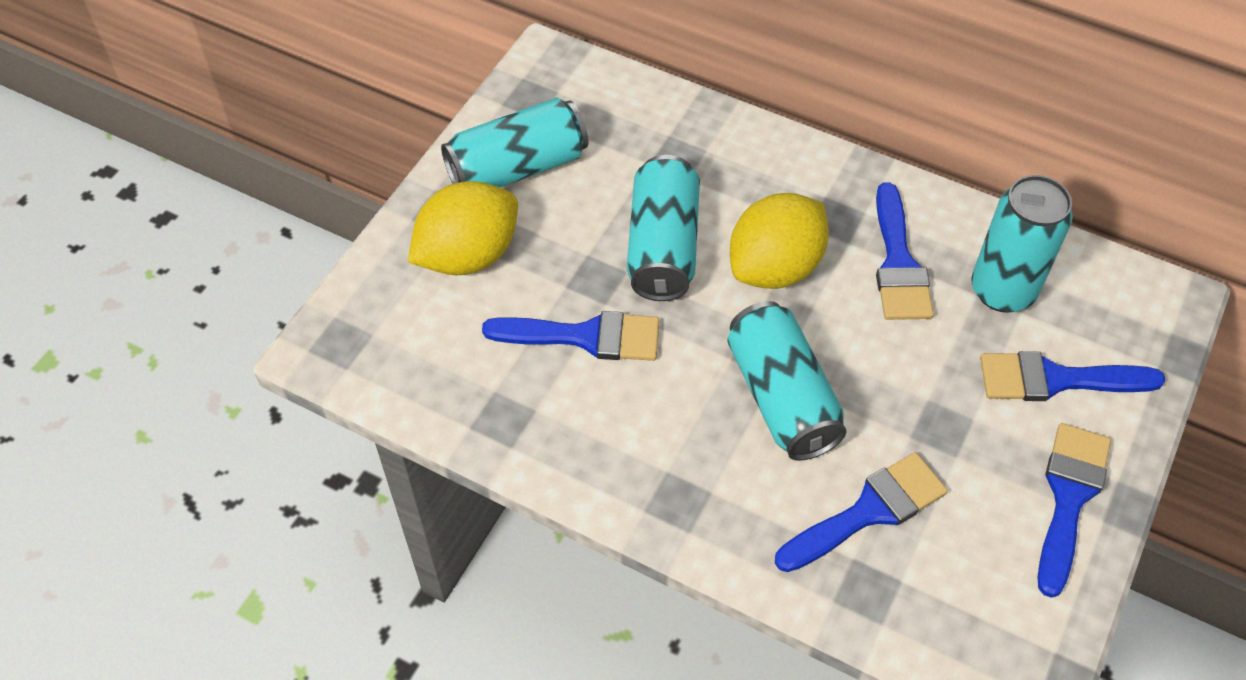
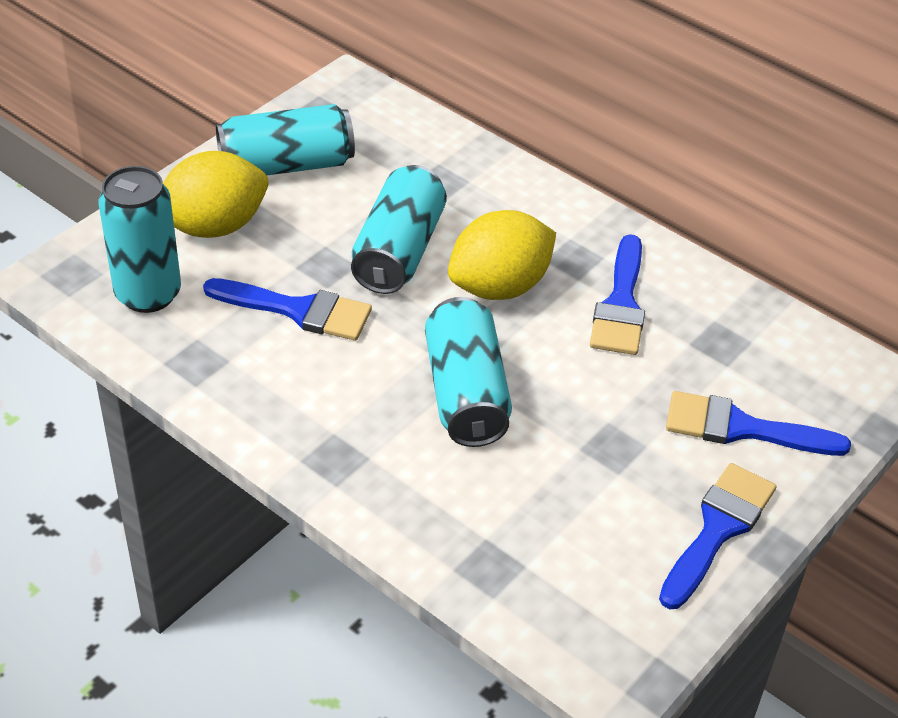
camera: 10 degrees right, 10 degrees down
(868, 511) = (515, 502): blue brush -> none
(1002, 290) = (715, 345): turquoise can -> turquoise can (148, 294)

